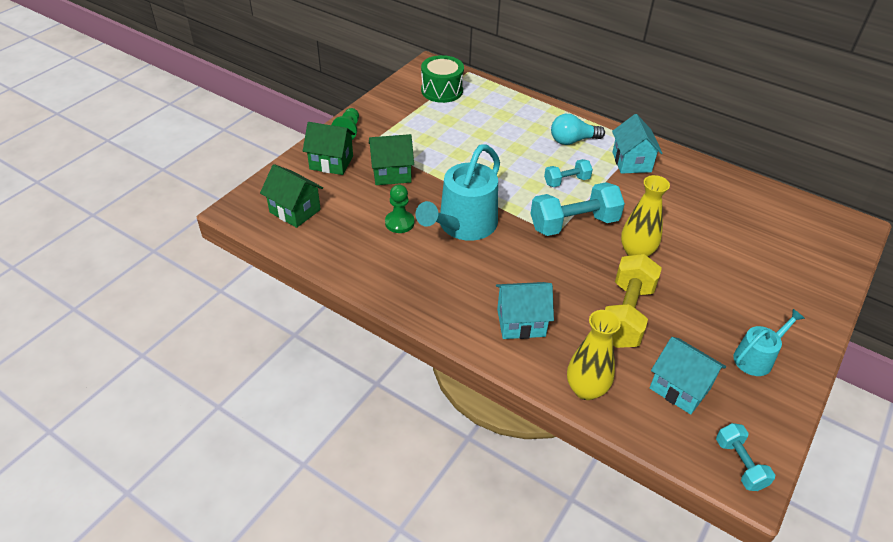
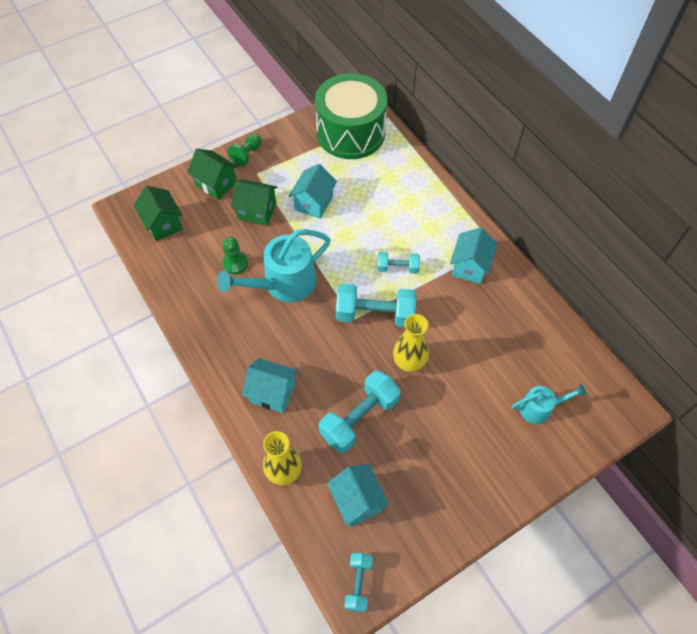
camera: 25 degrees right, 15 degrees up
(442, 90) = (350, 133): green drum -> green drum, size x1.75
(445, 152) = (314, 203): none -> turquoise house
(572, 141) = (431, 225): turquoise light bulb -> none
(626, 315) = (359, 418): yellow dumbbell -> turquoise dumbbell
(756, 358) = (439, 500): turquoise watering can -> turquoise watering can (539, 408)

